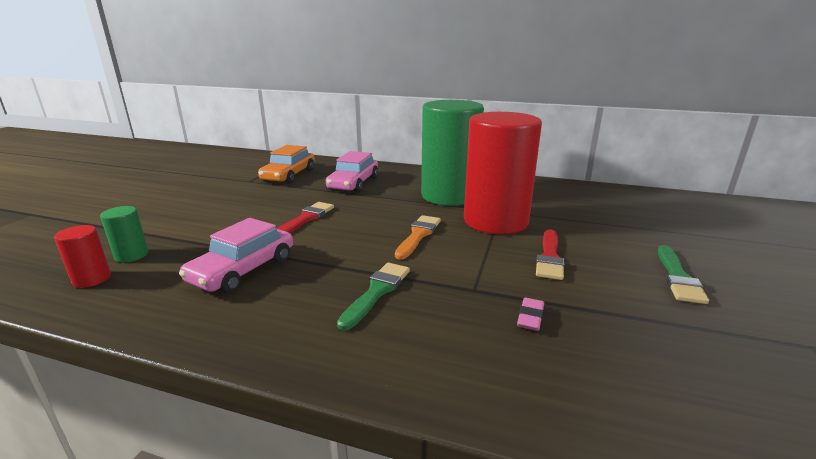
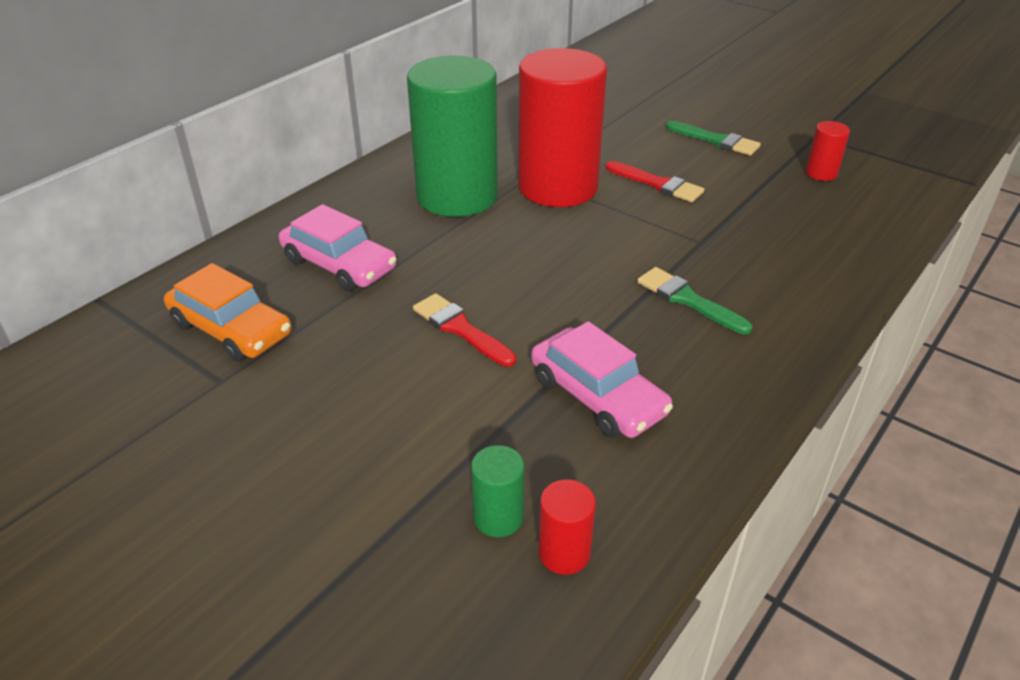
camera: 70 degrees left, 15 degrees up
(418, 235) = (566, 246): orange brush -> none
(530, 317) = (756, 227): pink eraser -> none
(715, 357) = (821, 173): none -> red cylinder

